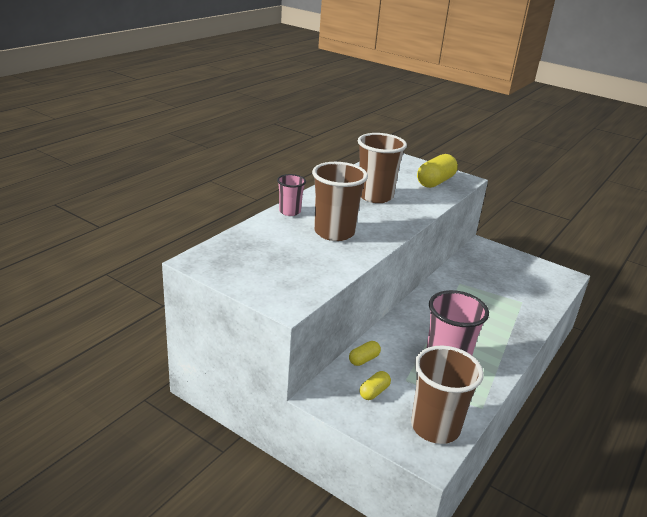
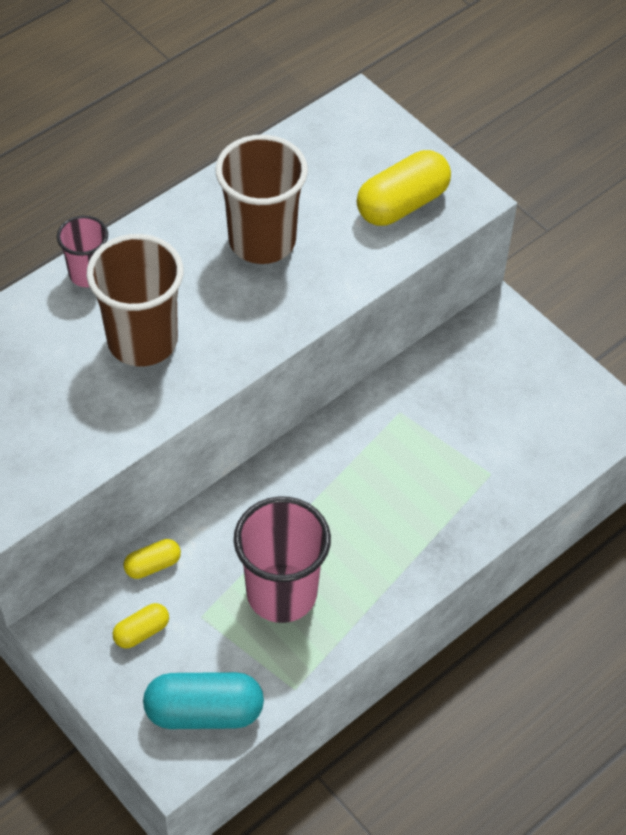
camera: 15 degrees right, 25 degrees up
(435, 427) = (204, 712): brown cup -> turquoise capsule

